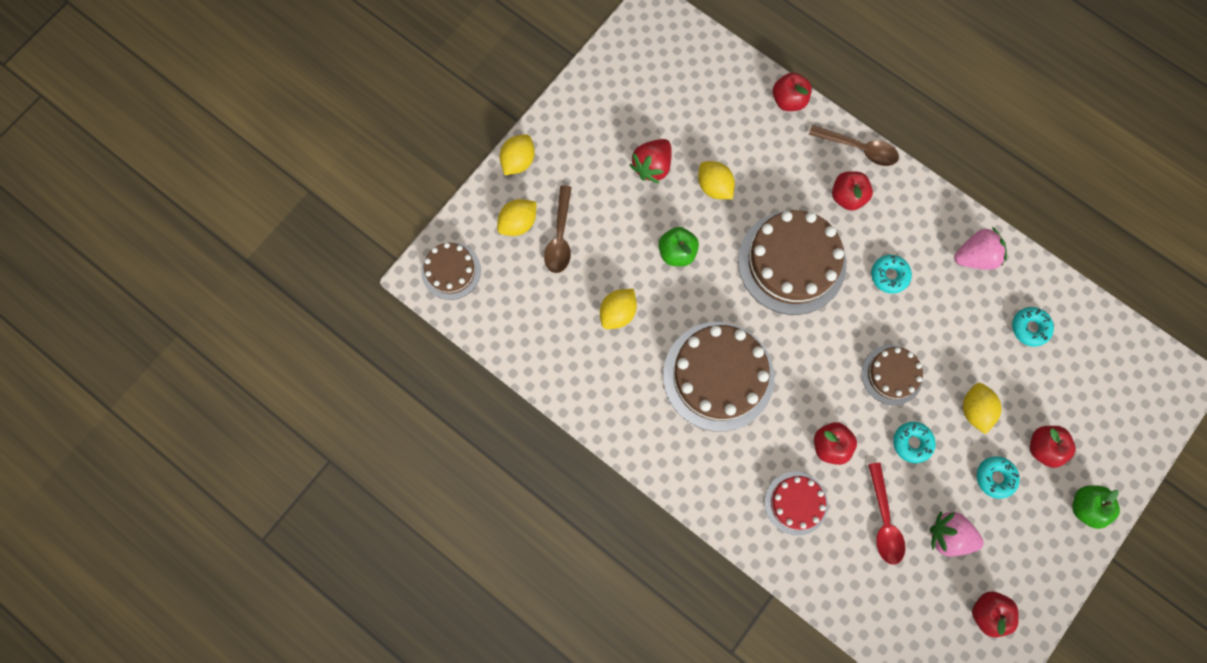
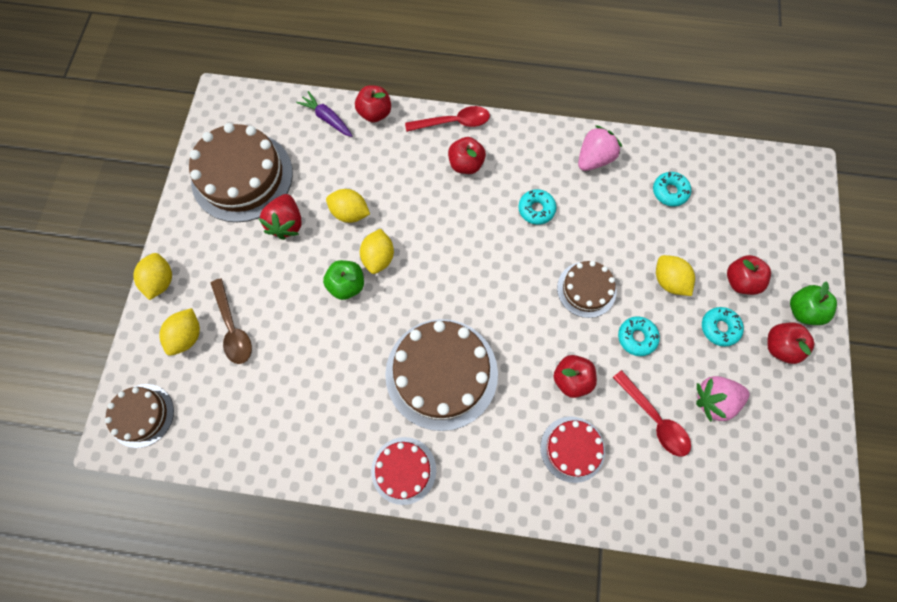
camera: 30 degrees left, 5 degrees down
(618, 313) = (321, 367): yellow lemon -> yellow lemon (378, 257)
(642, 438) = (403, 470): none -> red cake
(740, 82) = (327, 118): none -> purple carrot
(791, 262) = (450, 241): brown cake -> brown cake (242, 176)
(858, 148) = (453, 122): brown spoon -> red spoon
(987, 612) = (786, 449): red apple -> red apple (779, 346)

